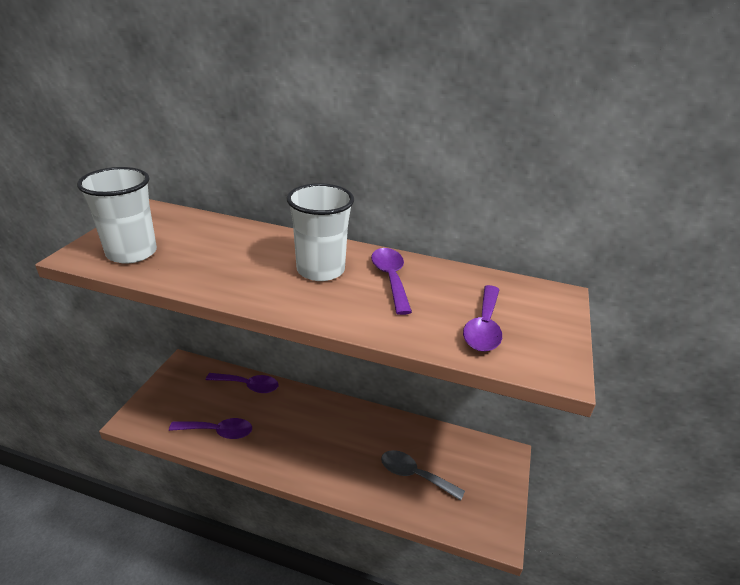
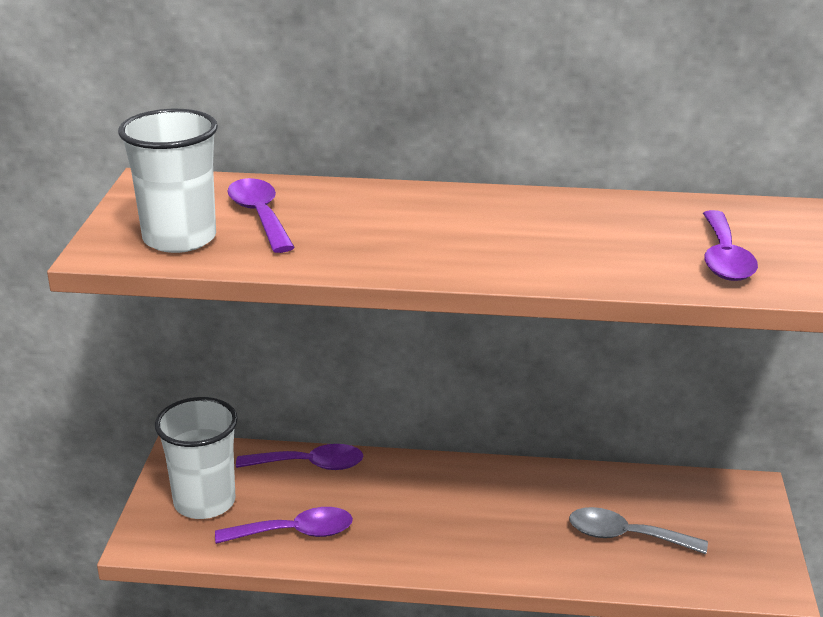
camera: 10 degrees left, 5 degrees down
(320, 270) = (468, 224): white cup -> white cup (204, 502)
(390, 278) = (571, 221): purple spoon -> purple spoon (260, 216)

